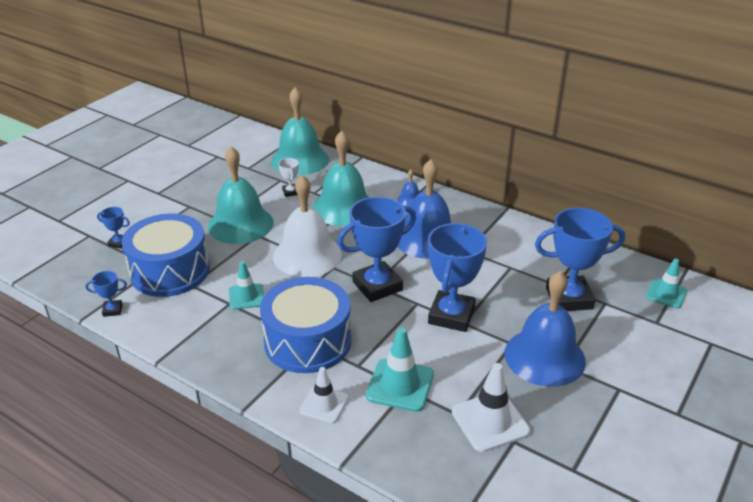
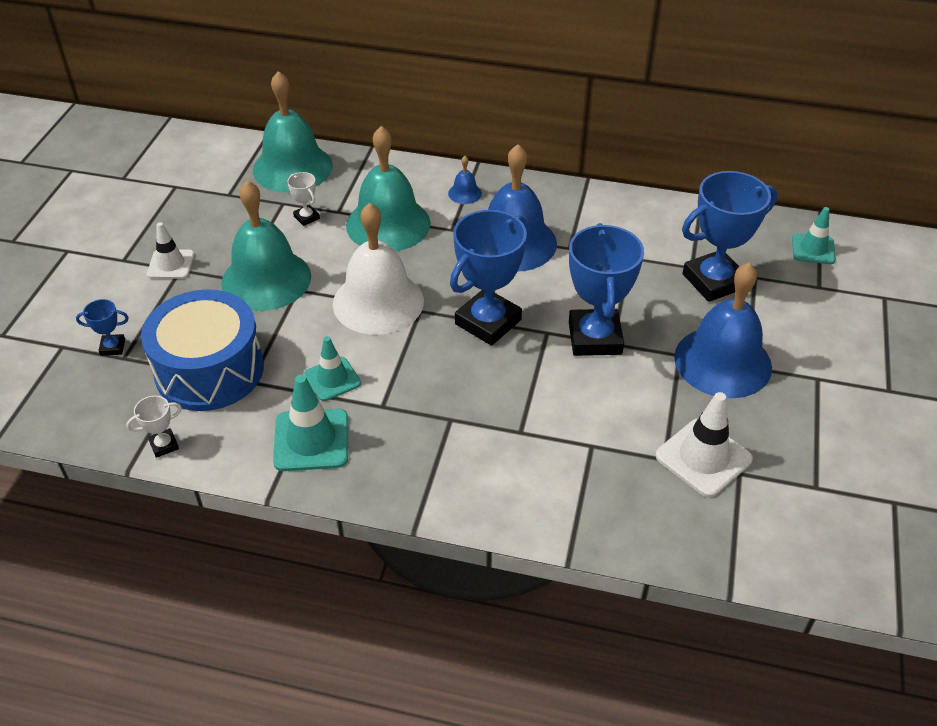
camera: 20 degrees left, 10 degrees up
(112, 310) = (164, 445): blue trophy -> white trophy
(307, 341) = (443, 418): blue drum -> none
(324, 404) = (507, 493): white traffic cone -> white traffic cone (171, 264)
(400, 385) = (582, 442): turquoise traffic cone -> turquoise traffic cone (311, 440)

